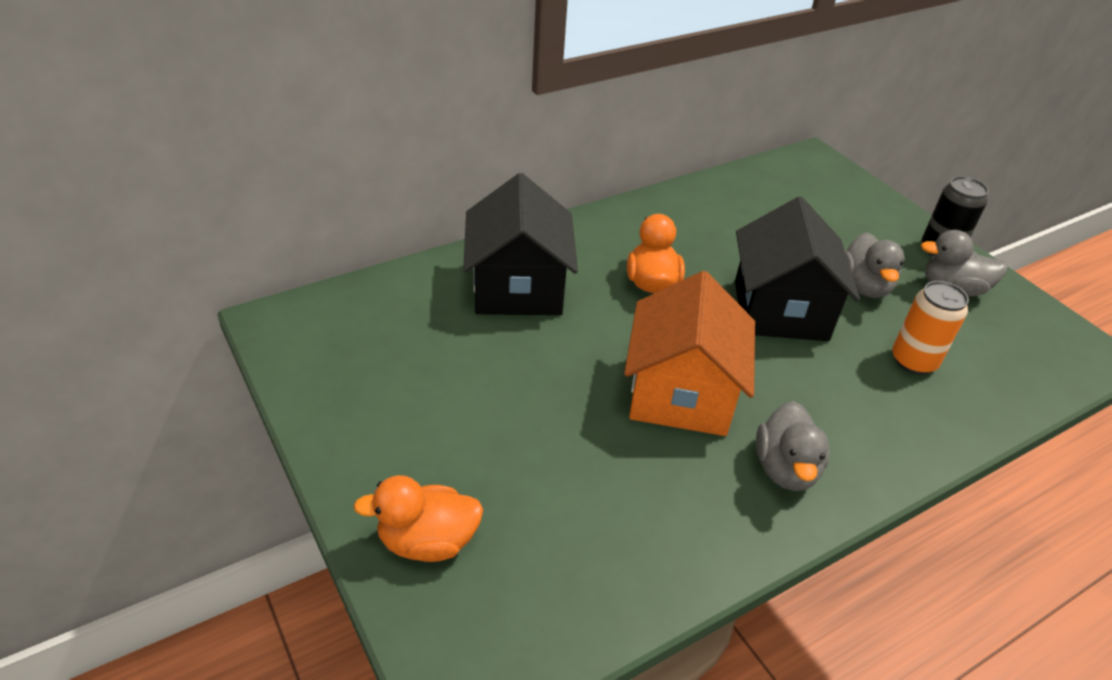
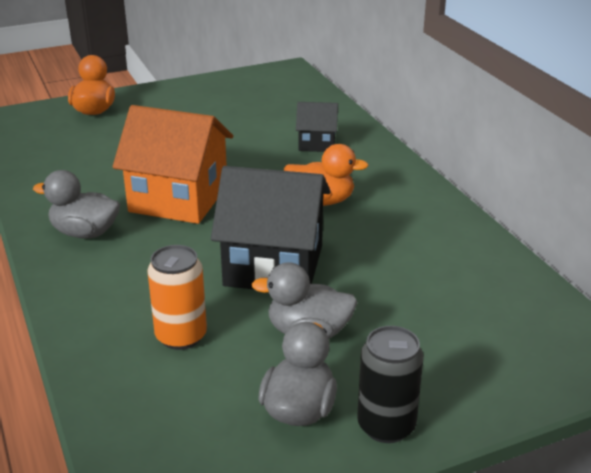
camera: 100 degrees right, 10 degrees down
(518, 288) = (317, 143): black house -> black house, size x0.52

